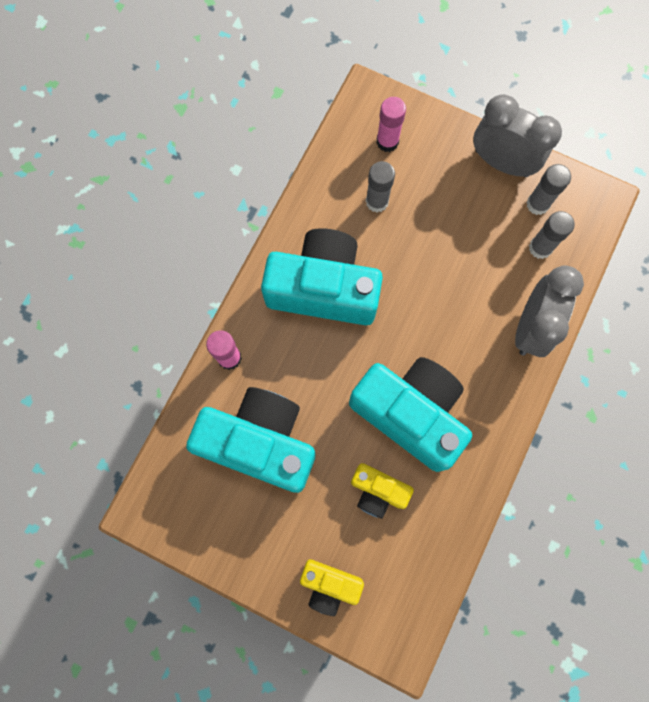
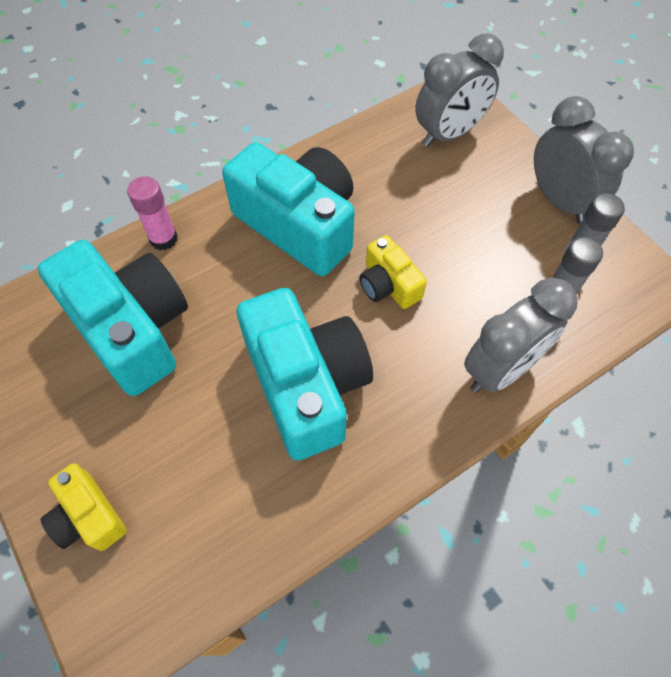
camera: 30 degrees right, 15 degrees down
(377, 201) = (405, 177): grey glue stick -> none
(378, 491) = (214, 445): yellow camera -> yellow camera (388, 285)
(387, 141) = (449, 134): pink glue stick -> grey clock

